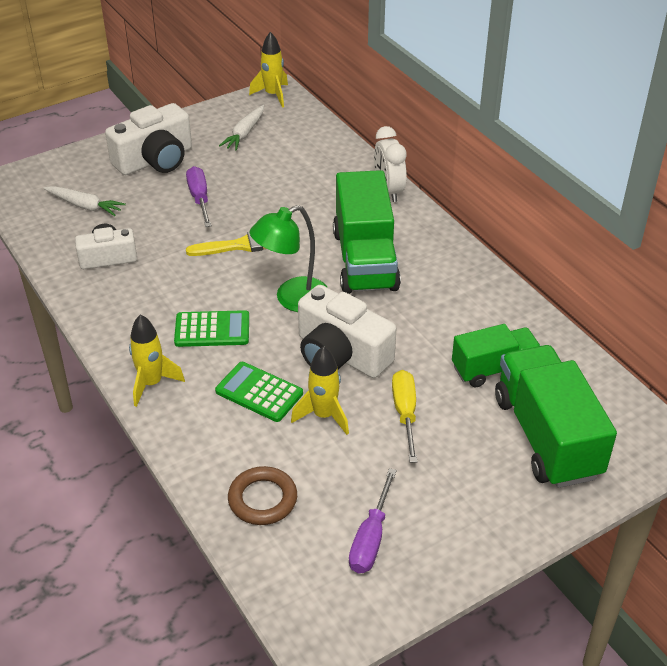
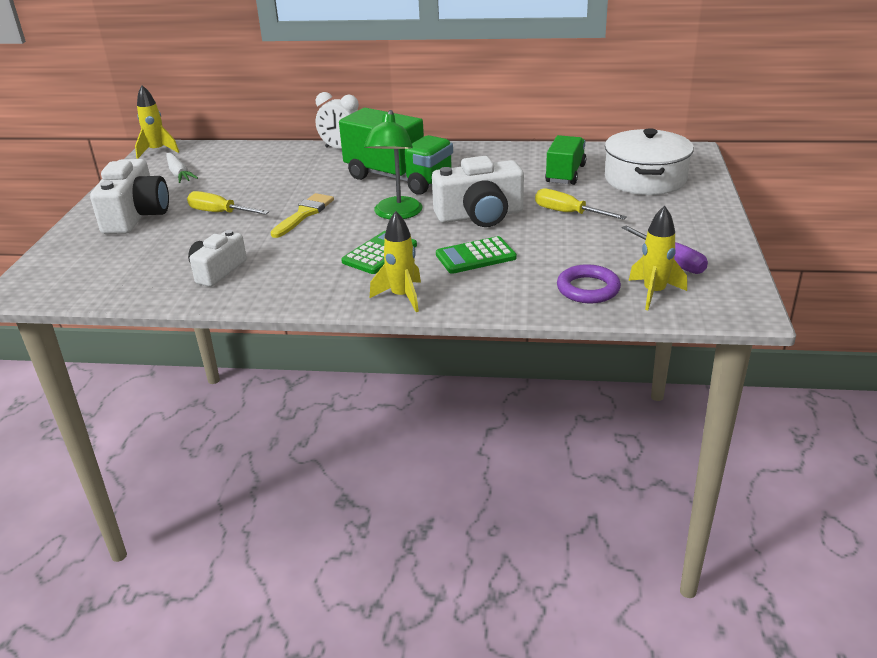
camera: 50 degrees left, 10 degrees down
(85, 206) = (131, 262): white carrot -> none
(199, 198) = (220, 213): purple screwdriver -> yellow screwdriver
(262, 499) = (588, 289): brown ring -> purple ring
(324, 415) = (533, 240): yellow rocket -> yellow rocket (654, 293)
(546, 436) = (645, 179): green truck -> white pot

